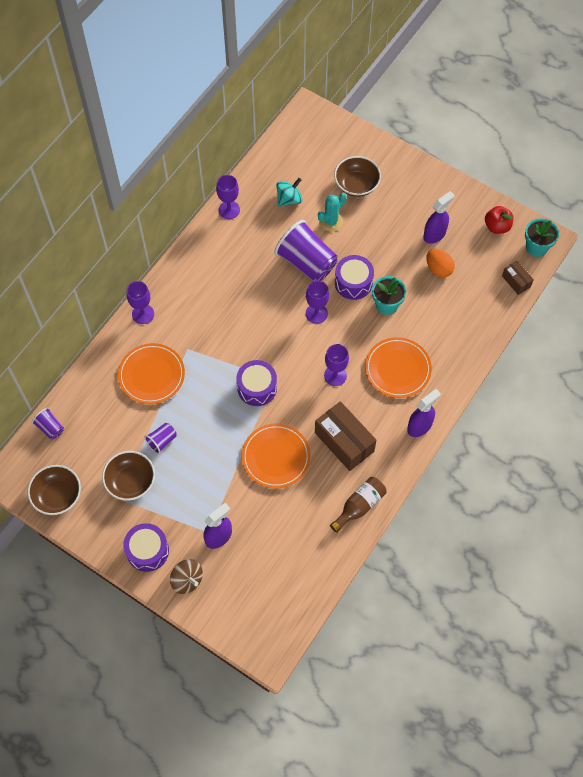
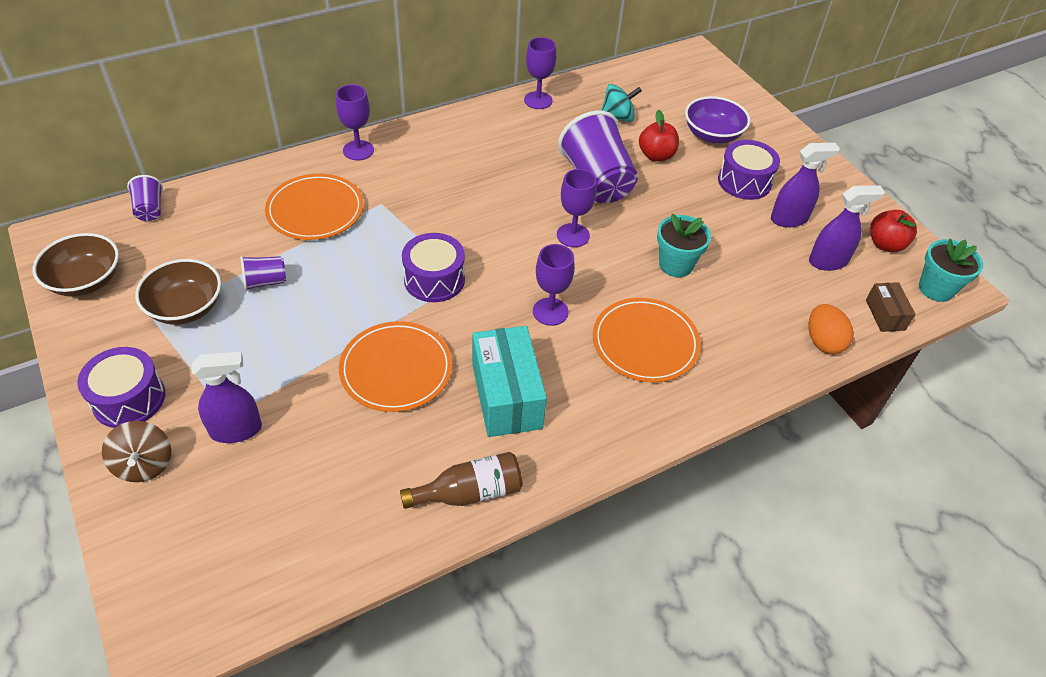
camera: 25 degrees right, 15 degrees down
(331, 221) = (656, 155): turquoise cactus -> red apple
(344, 442) = (506, 396): brown box -> turquoise box
(353, 283) = (645, 224): purple drum -> purple drum (744, 181)
(356, 185) = (712, 135): brown bowl -> purple bowl
(419, 426) = (634, 429): purple spray bottle -> purple spray bottle (828, 261)
(438, 269) = (774, 256): orange egg -> orange egg (823, 341)

